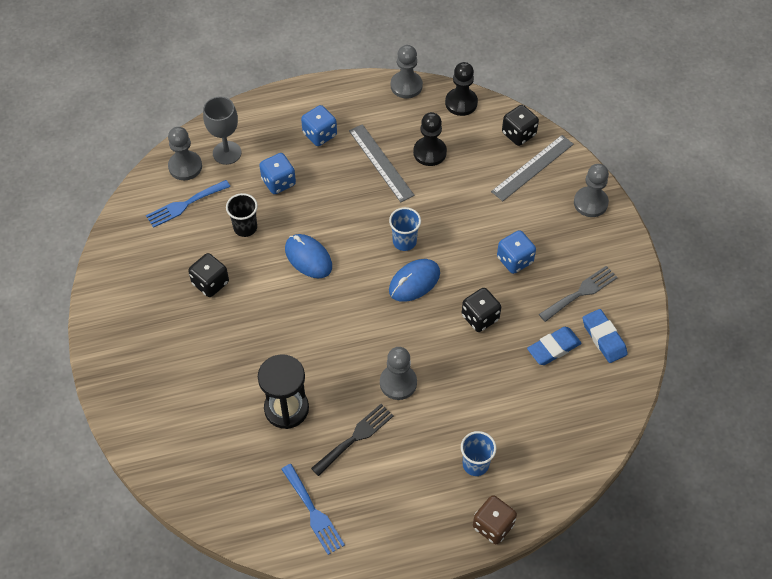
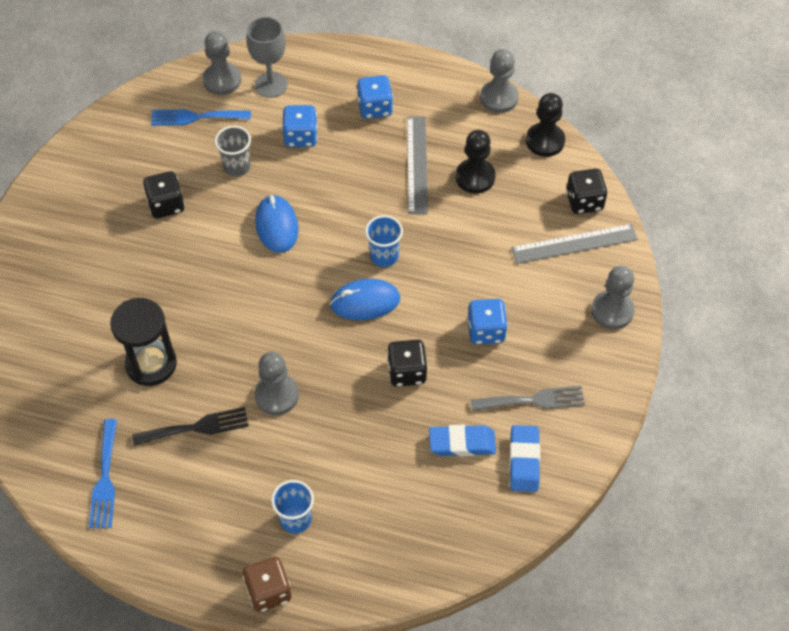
camera: 30 degrees right, 0 degrees up
(245, 228) = (237, 167): black cup -> grey cup

